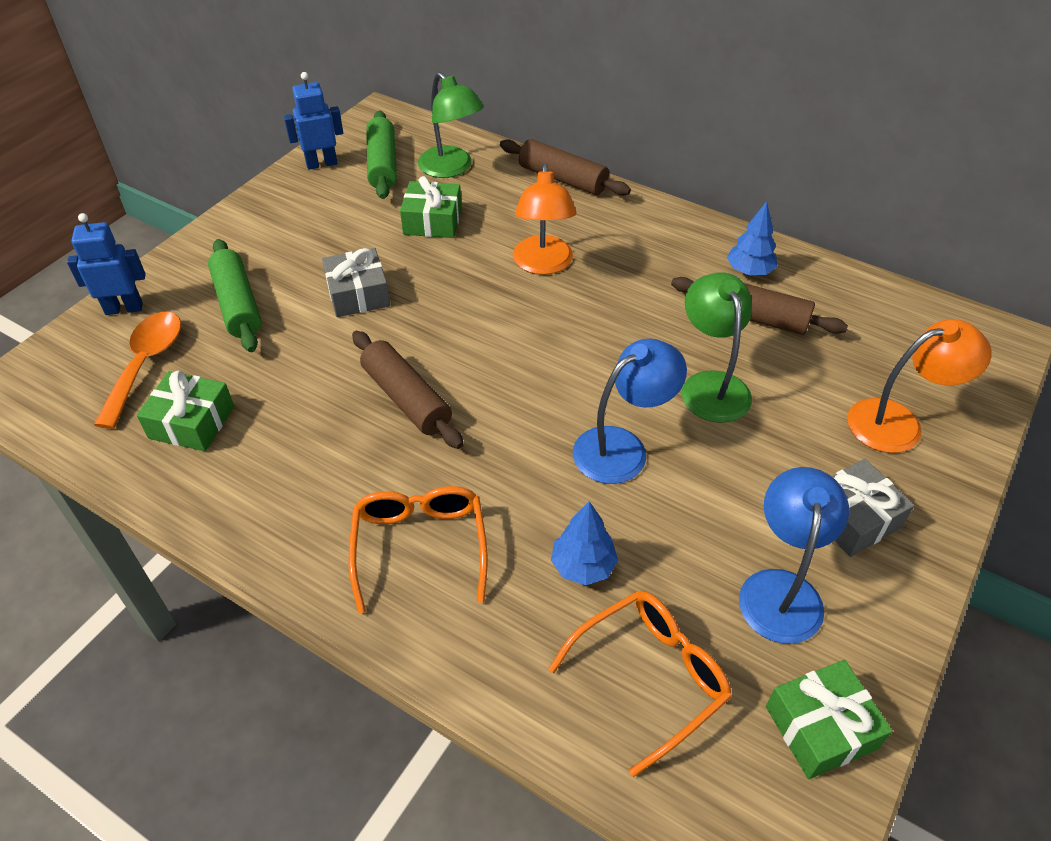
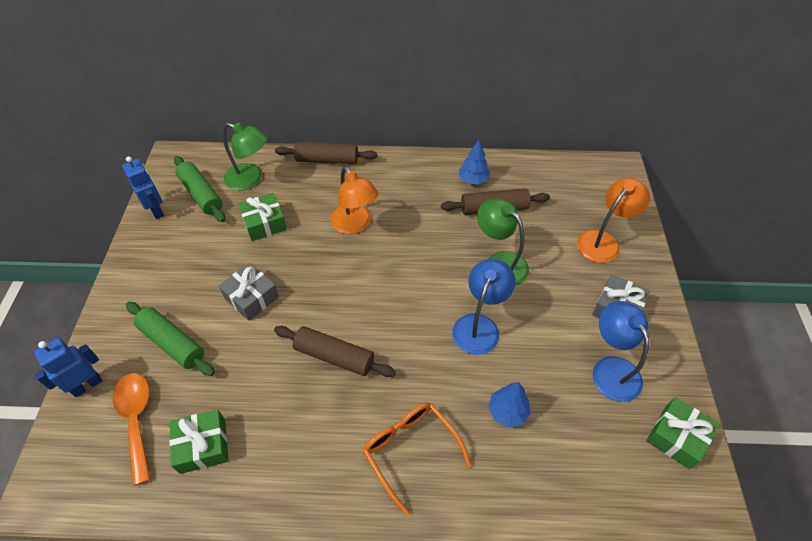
camera: 30 degrees left, 5 degrees up
(321, 164) = (157, 210): blue robot -> blue robot turned 105 degrees clockwise
(650, 677) = (584, 458): orange glasses -> none

